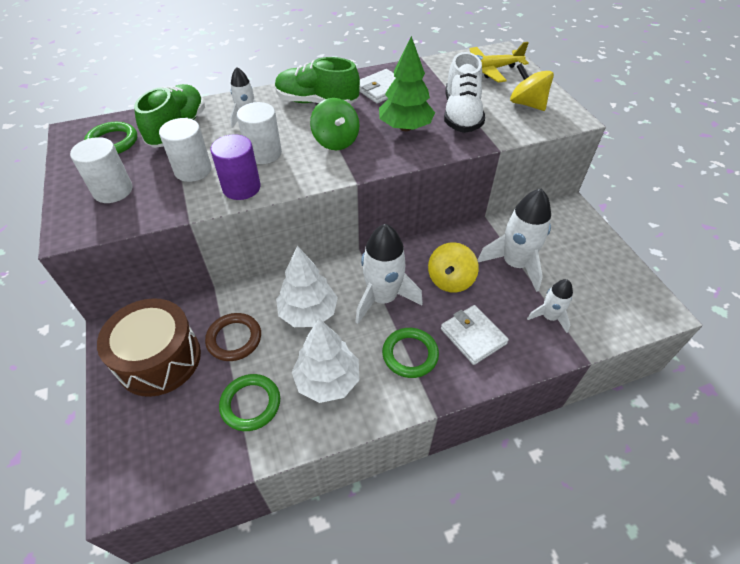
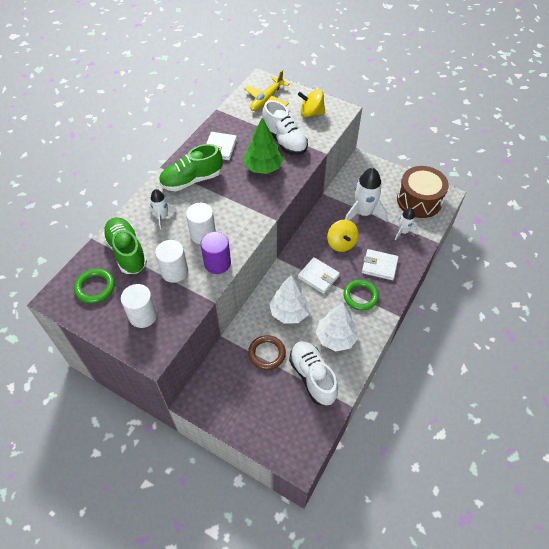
camera: 40 degrees left, 5 degrees up
(159, 359) = (239, 394): brown drum -> brown drum (419, 200)
(250, 404) = (312, 377): green ring -> white shoe
(336, 141) = (235, 200): green spinning top -> none
(382, 298) = (318, 277): white rocket -> white wallet

